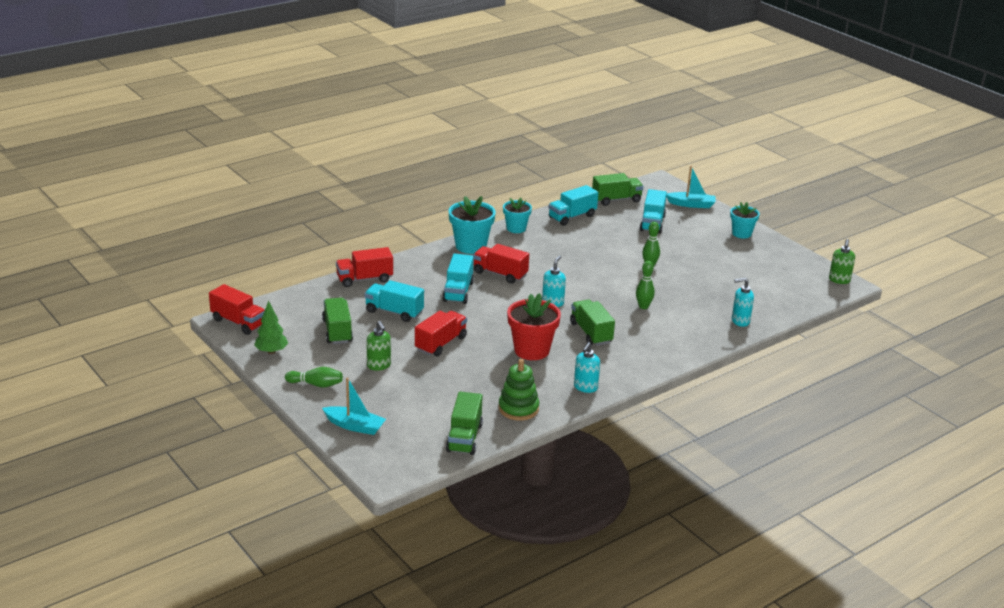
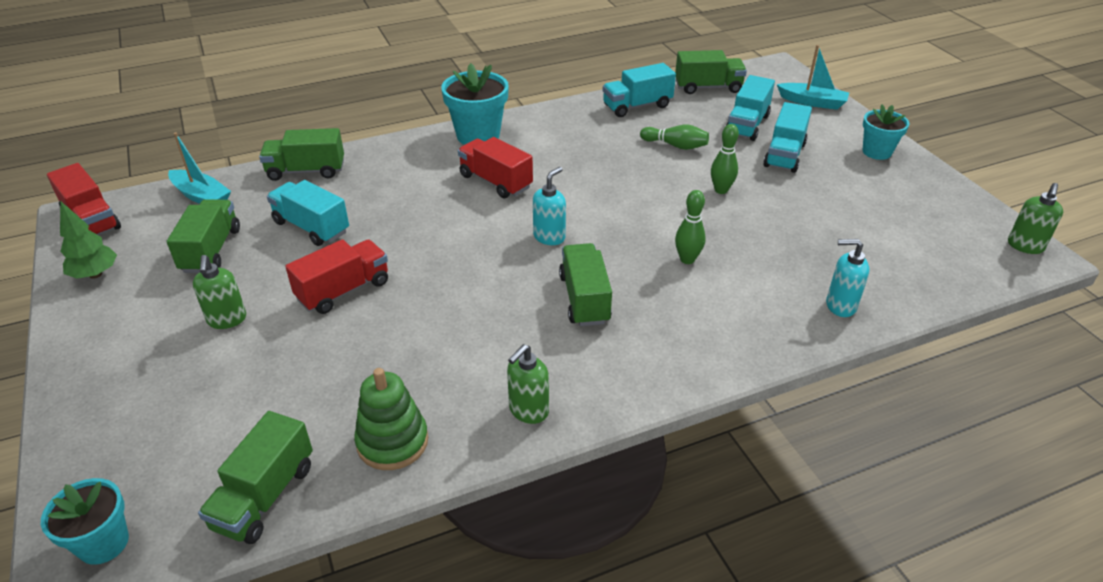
camera: 15 degrees right, 10 degrees up
(316, 384) = (111, 343): green bowling pin -> green bowling pin (675, 145)
(355, 426) = (106, 439): turquoise boat -> turquoise boat (201, 196)
(364, 279) = (306, 171): red truck -> green truck
(458, 292) = (421, 204): turquoise truck -> turquoise truck (784, 155)
(516, 228) = (552, 116): turquoise flower pot -> turquoise flower pot (103, 543)
(531, 350) = (475, 321): red flower pot -> none
(585, 387) = (528, 411): turquoise soap dispenser -> green soap dispenser

